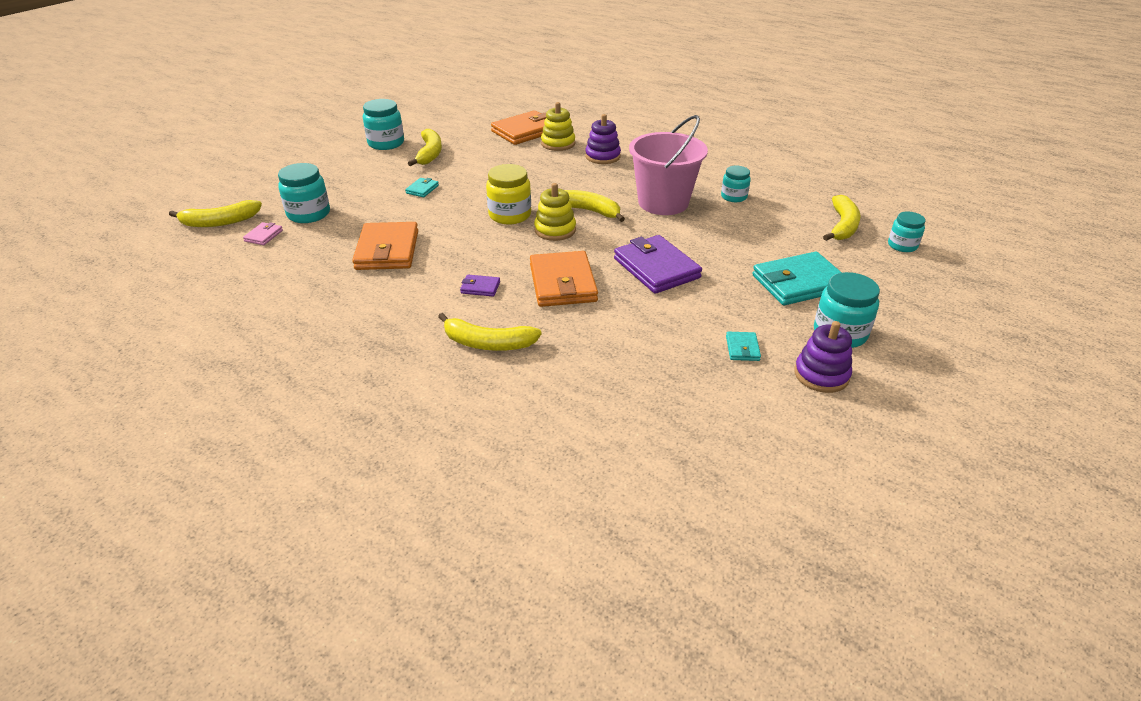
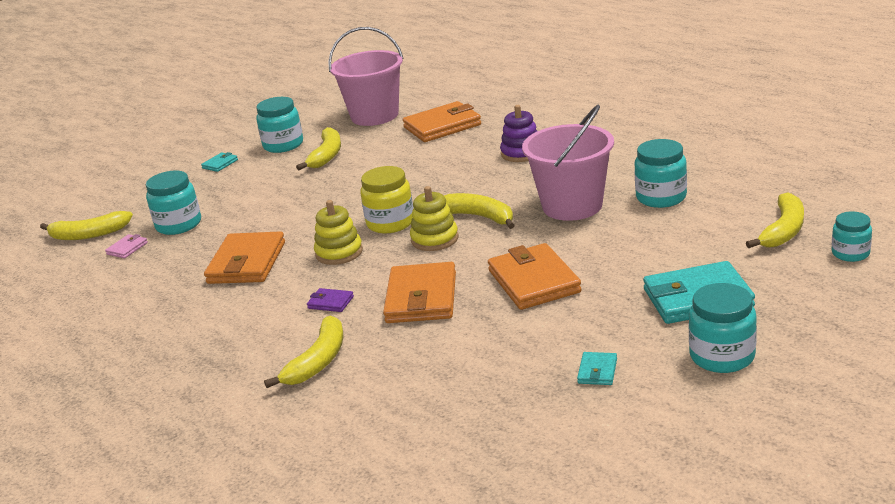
camera: 15 degrees right, 10 degrees down
(422, 189) = (305, 196): turquoise wallet -> turquoise wallet (220, 164)
(461, 120) = (374, 116): none -> pink bucket
(488, 343) = (318, 361): yellow banana -> yellow banana turned 90 degrees counterclockwise
(558, 143) = (475, 139): yellow stacking toy -> yellow stacking toy (339, 253)
(656, 268) = (534, 281): purple wallet -> orange wallet
(734, 197) = (661, 197): turquoise jar -> turquoise jar, size x1.56
(821, 375) = (678, 402): purple stacking toy -> none

